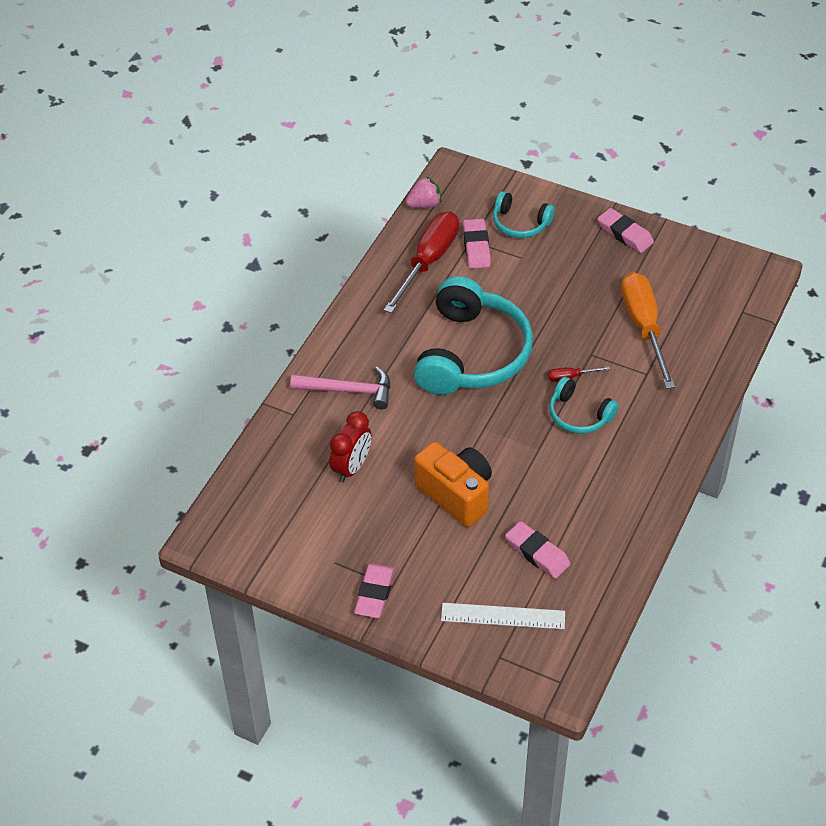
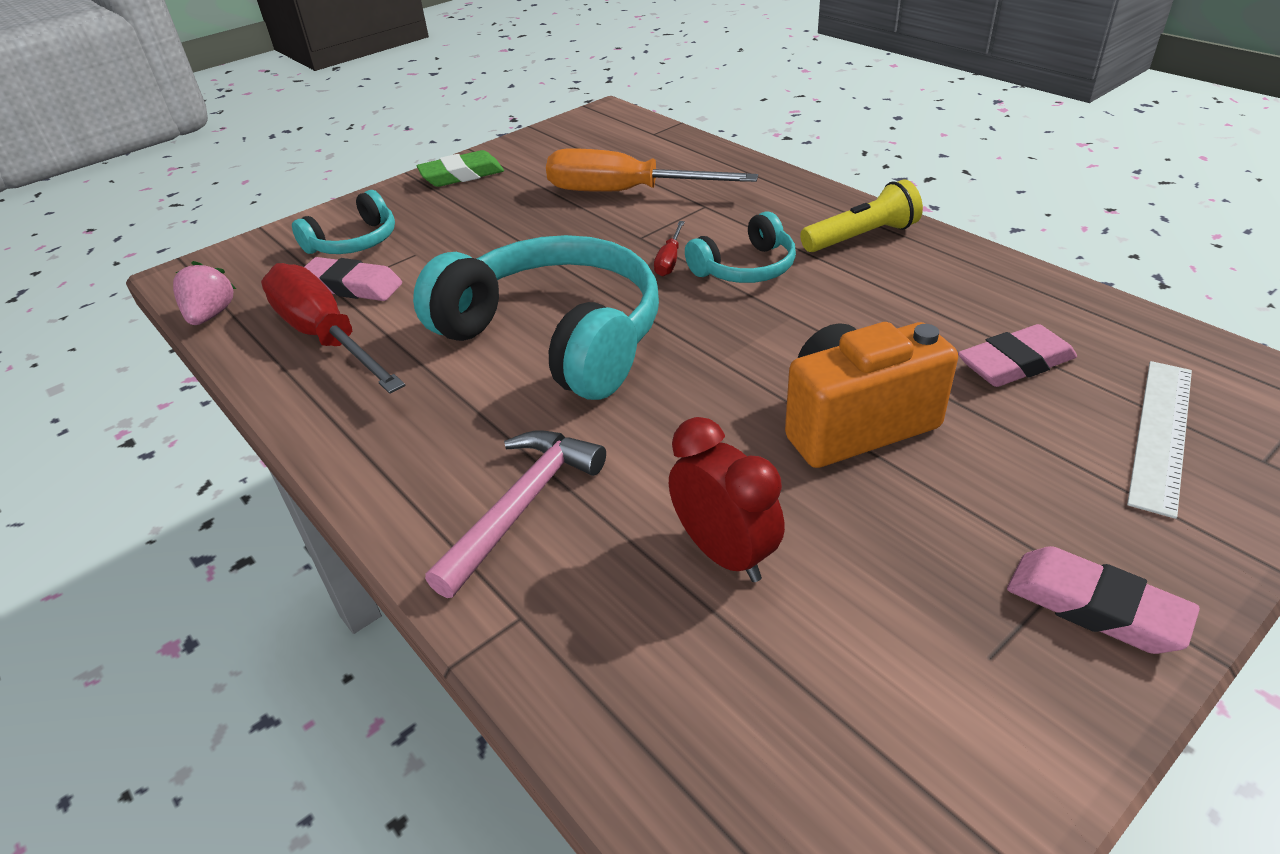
camera: 65 degrees left, 10 degrees down
(625, 234) = (462, 175): pink eraser -> green eraser
(644, 463) = (862, 237): none -> yellow flashlight

